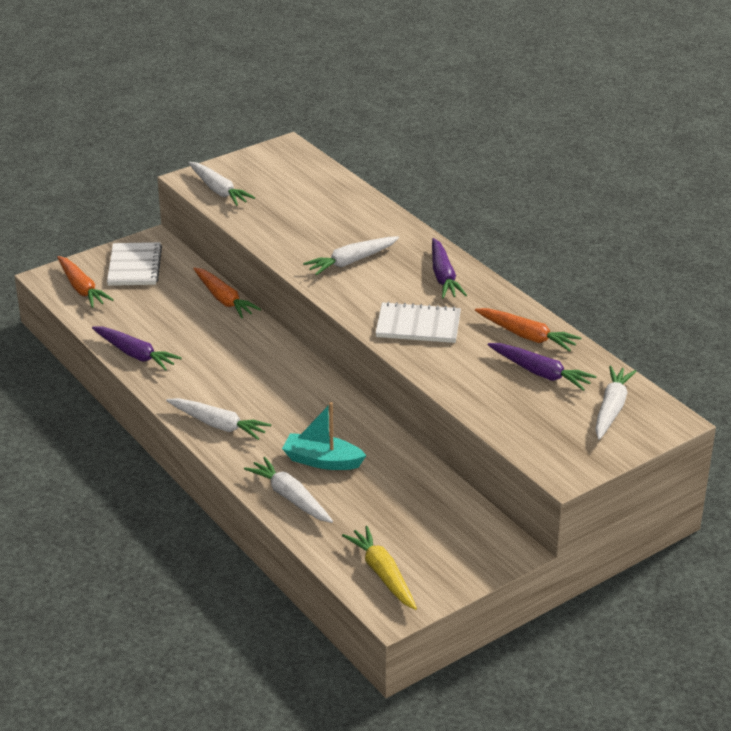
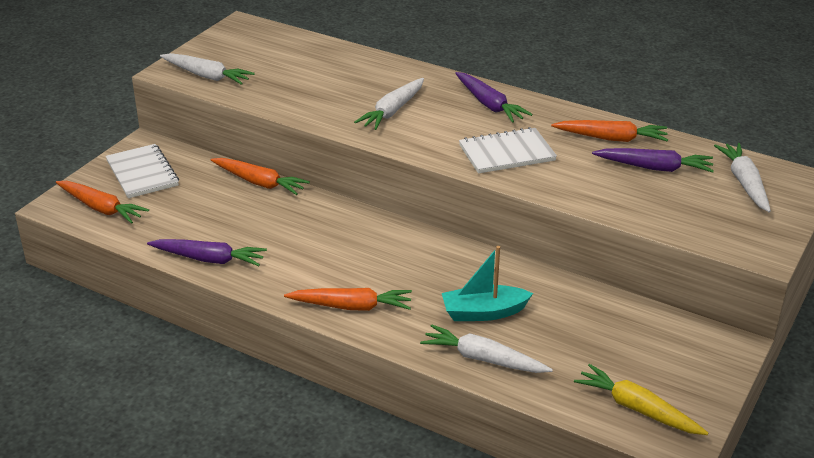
camera: 25 degrees left, 0 degrees up
(218, 425) = (351, 306): white carrot -> orange carrot

